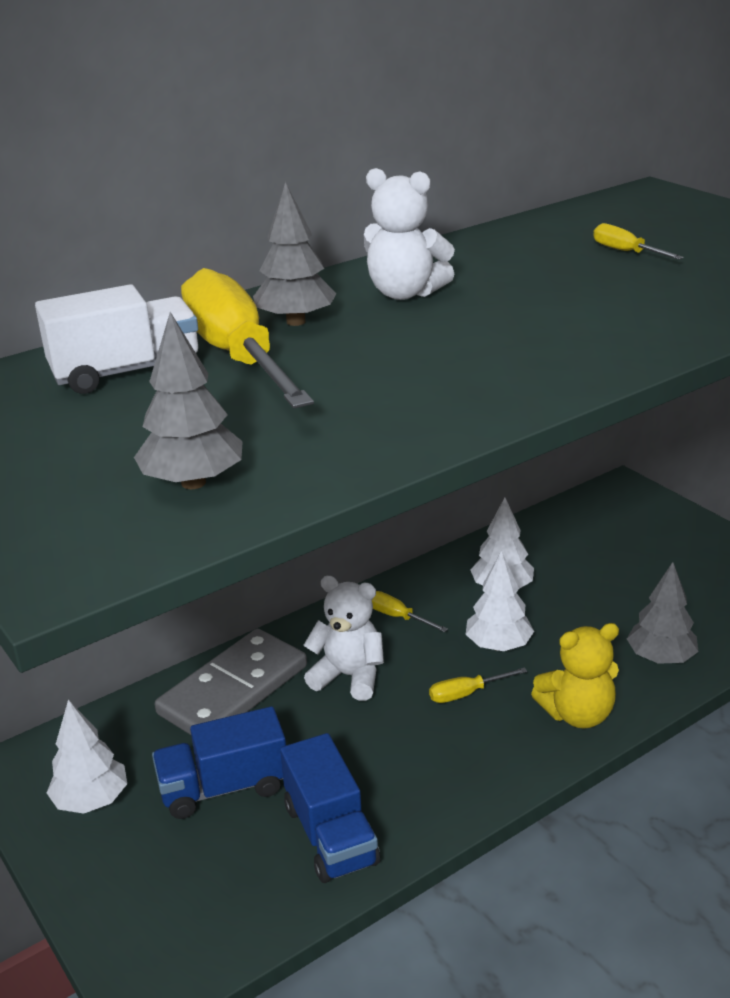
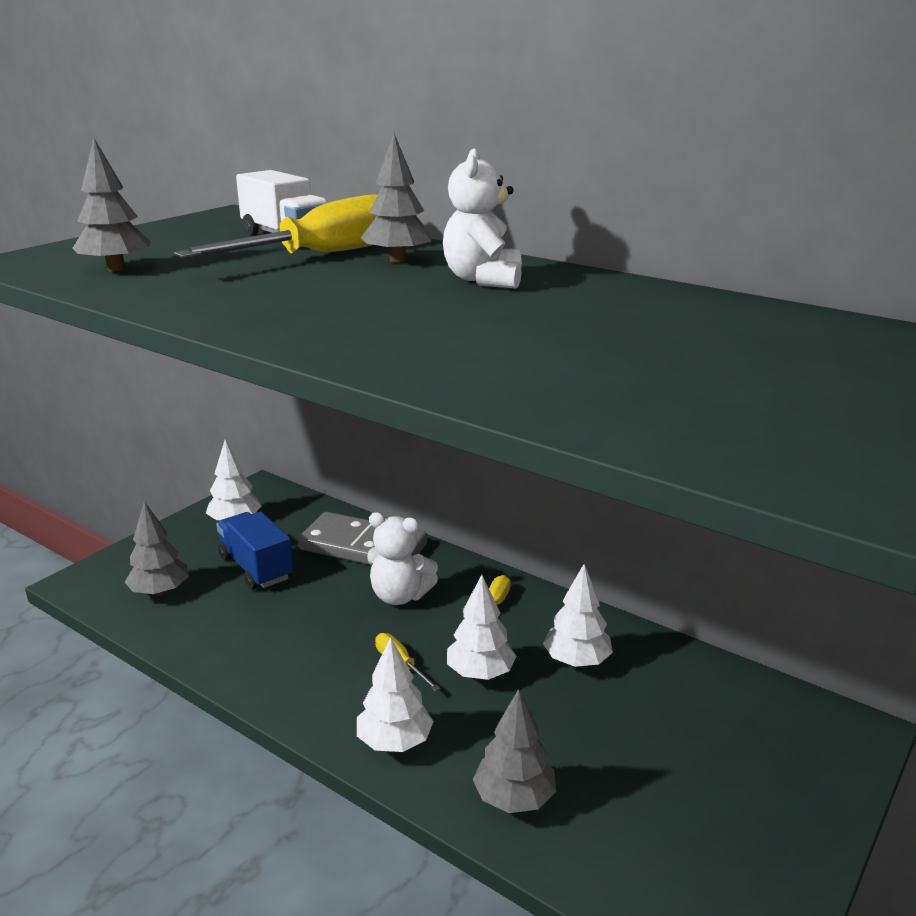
camera: 70 degrees right, 5 degrees down
(228, 887) = (160, 592): none -> grey tree
(330, 835) = (214, 624): blue truck -> none
(349, 676) = (400, 596): white teddy bear -> white teddy bear turned 105 degrees clockwise
(577, 714) = (394, 742): yellow teddy bear -> white tree
(626, 252) = (688, 344): yellow screwdriver -> none

